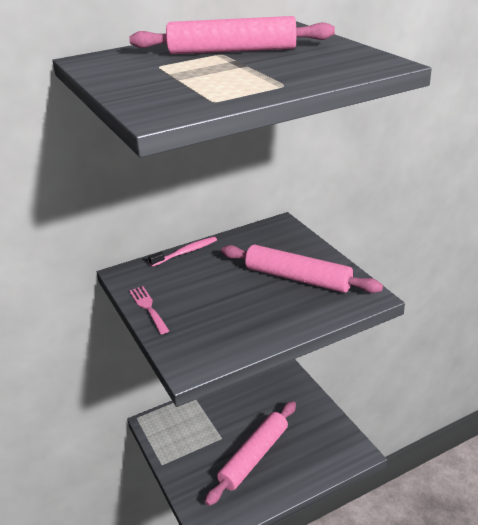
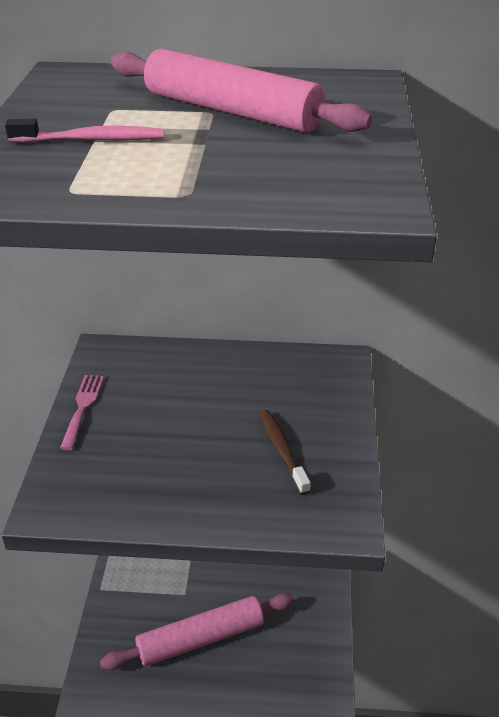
camera: 30 degrees right, 5 degrees up
(186, 252) = (192, 351): pink toothbrush -> pink toothbrush (92, 140)
(297, 278) = (282, 450): pink rolling pin -> brown toothbrush

